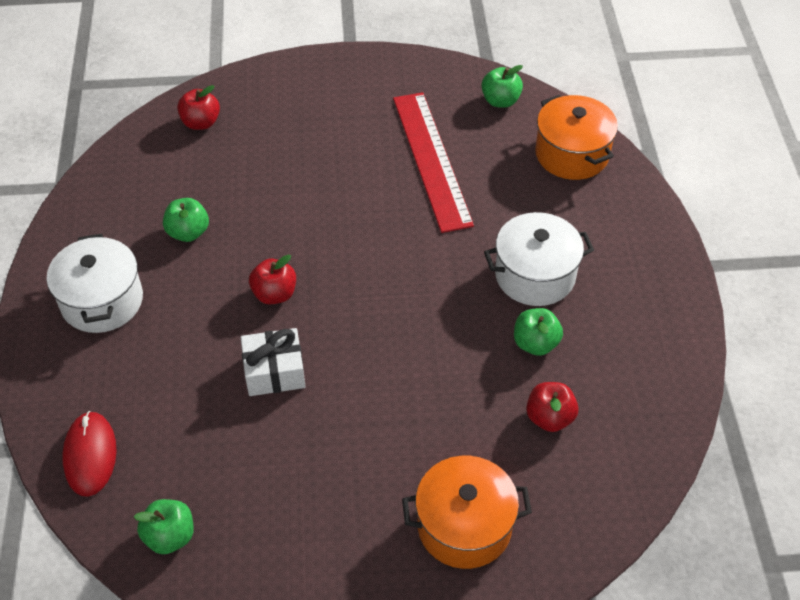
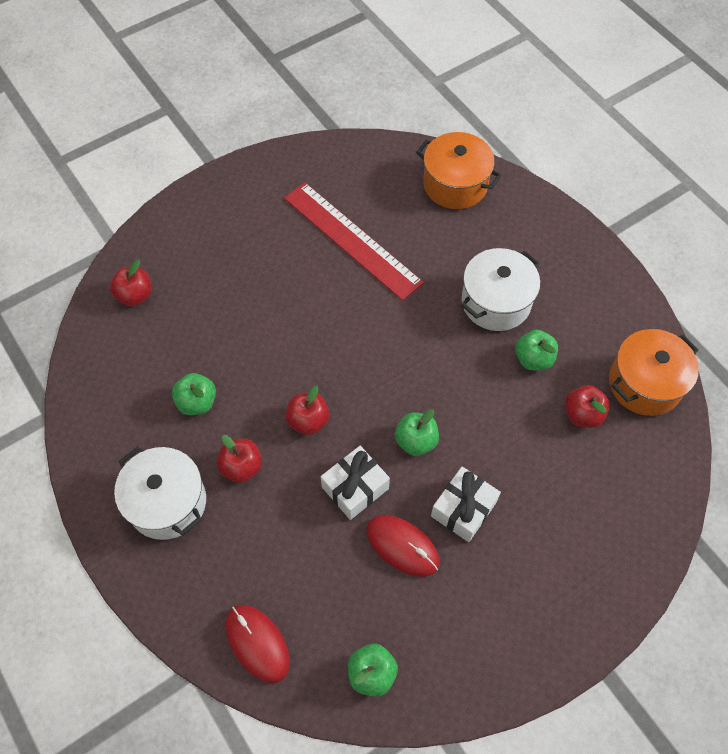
camera: 30 degrees left, 10 degrees up
(186, 303) = (241, 467): none -> red apple
(280, 443) = (402, 546): none -> red mouse
(363, 442) = (463, 509): none -> white gift
(464, 526) = (581, 535): orange pot -> orange pot (644, 383)
(500, 101) = (370, 162): green apple -> green apple (416, 441)

